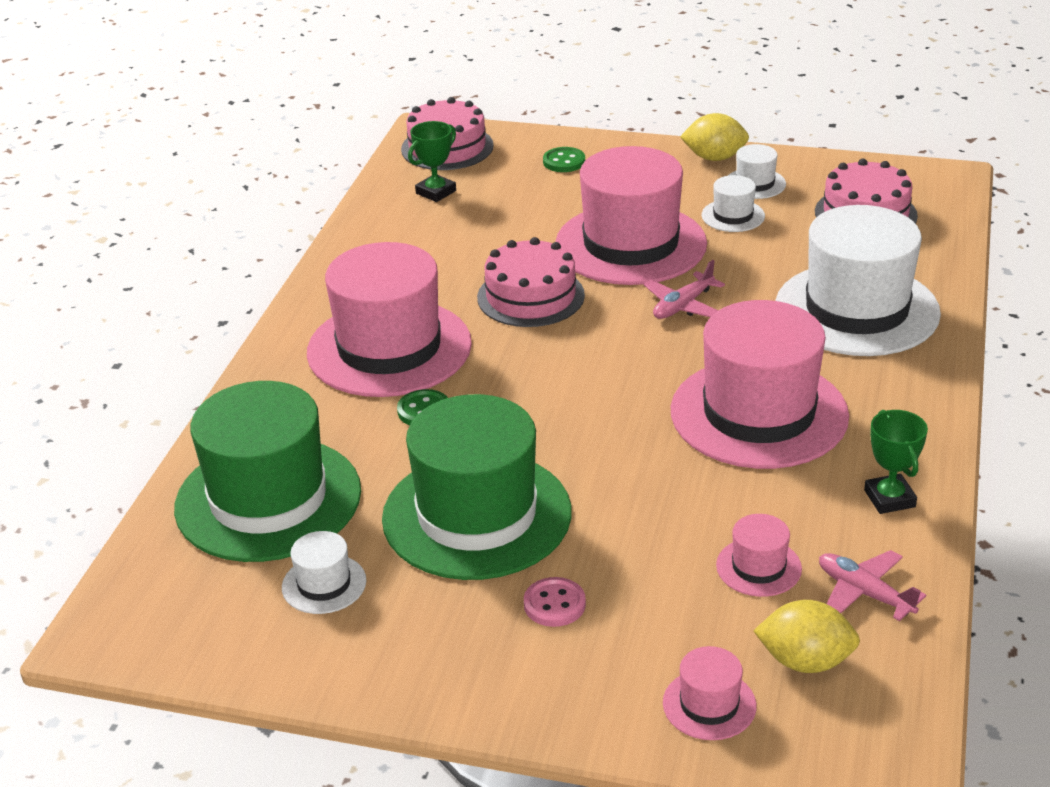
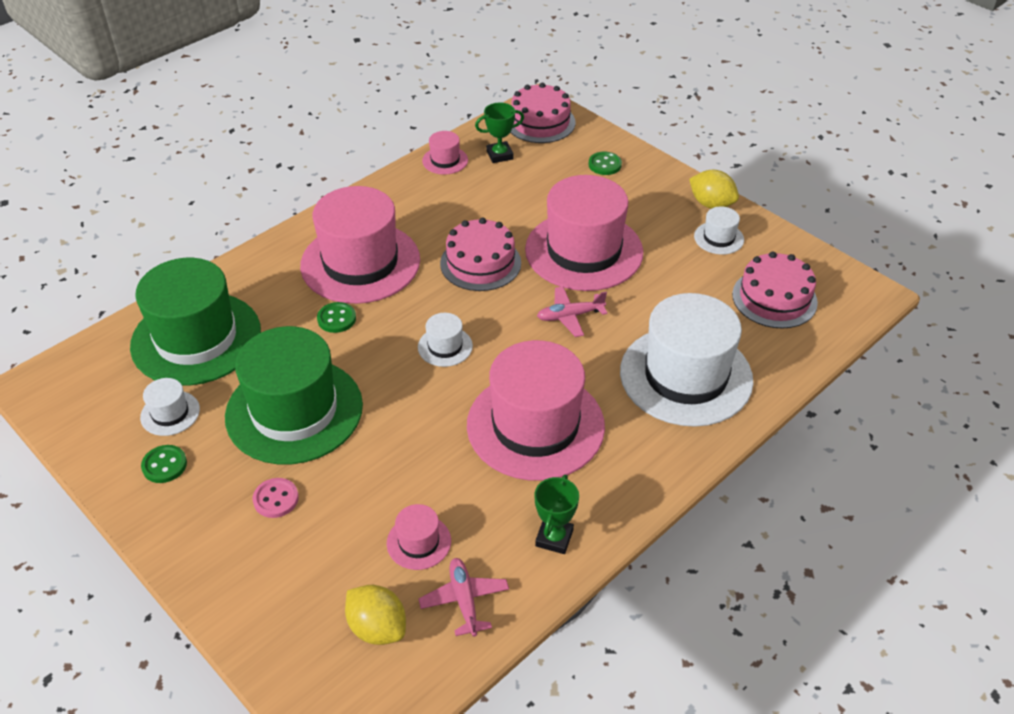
camera: 30 degrees right, 10 degrees up
(379, 636) = (164, 465): none -> green button
(709, 704) = (292, 623): pink hat -> pink hat (445, 160)
(733, 216) = (676, 258): white hat -> white hat (445, 346)

